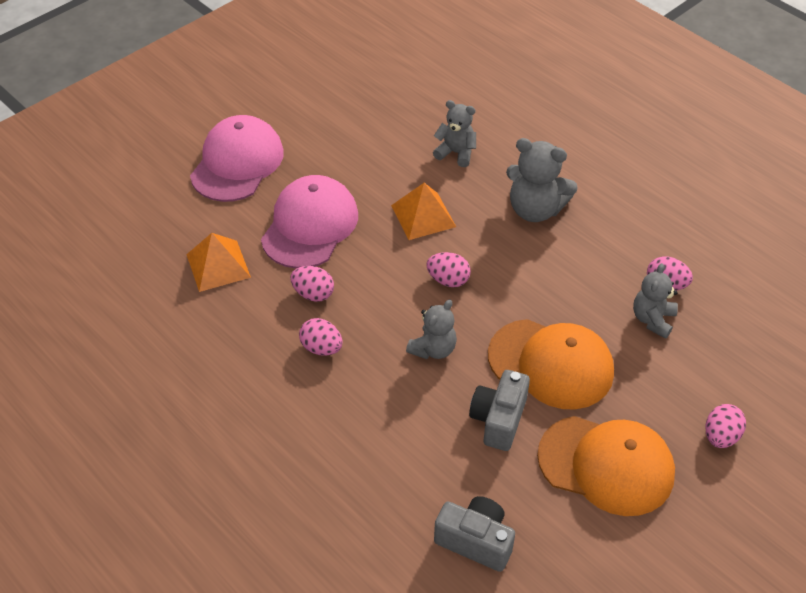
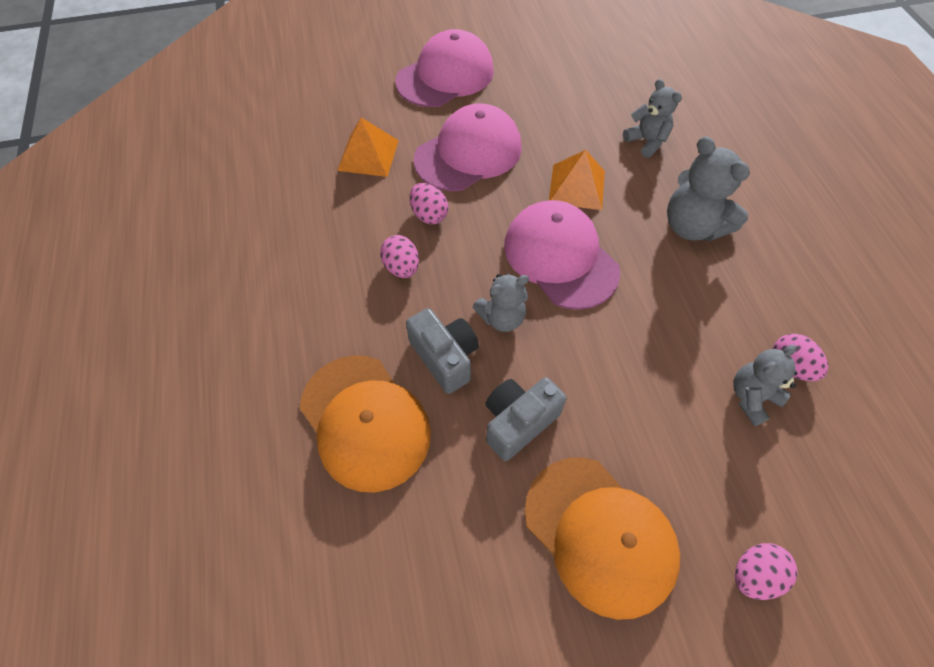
camera: 30 degrees right, 10 degrees up
(448, 280) = (560, 257): pink egg -> pink cap
(475, 541) = (410, 540): grey camera -> grey camera (445, 357)
(551, 364) = (609, 391): orange cap -> orange cap (365, 421)

